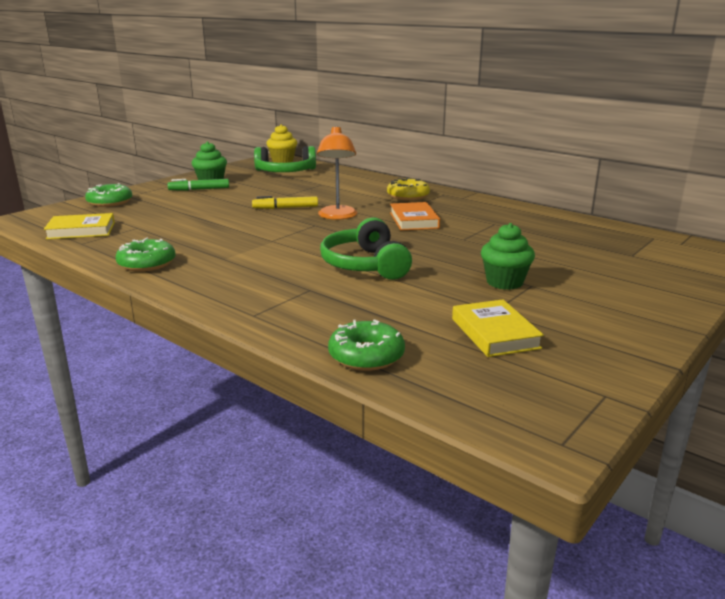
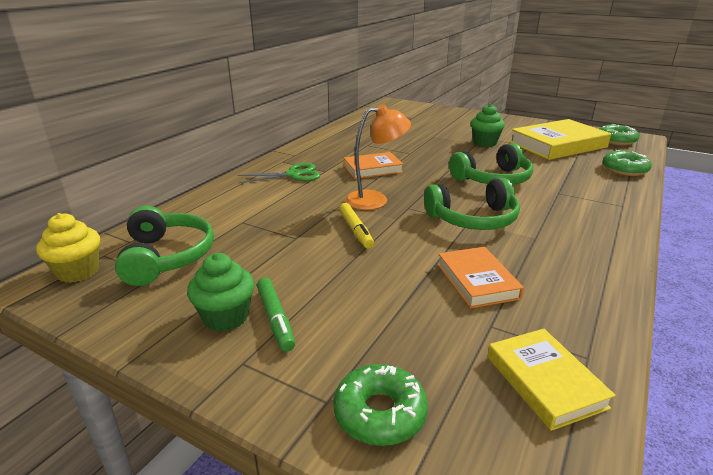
camera: 100 degrees left, 5 degrees up
(147, 263) = (592, 278): green donut -> green donut (616, 140)
(184, 231) = (477, 281): none -> orange book
(275, 243) = (473, 219): none -> green headphones
(408, 196) = (293, 174): yellow donut -> green scissors
(494, 333) = (558, 145): yellow book -> yellow book, size x1.73

